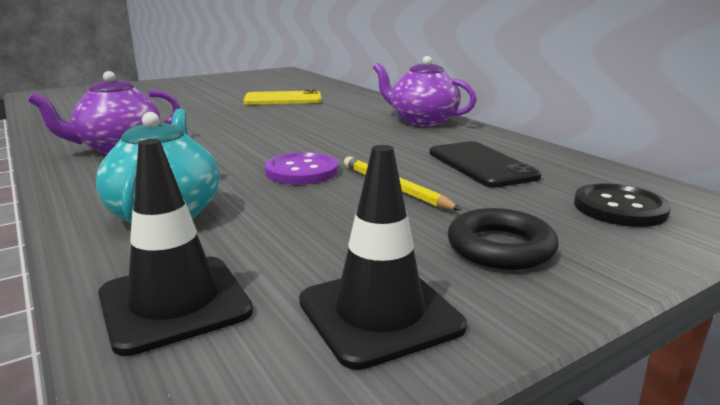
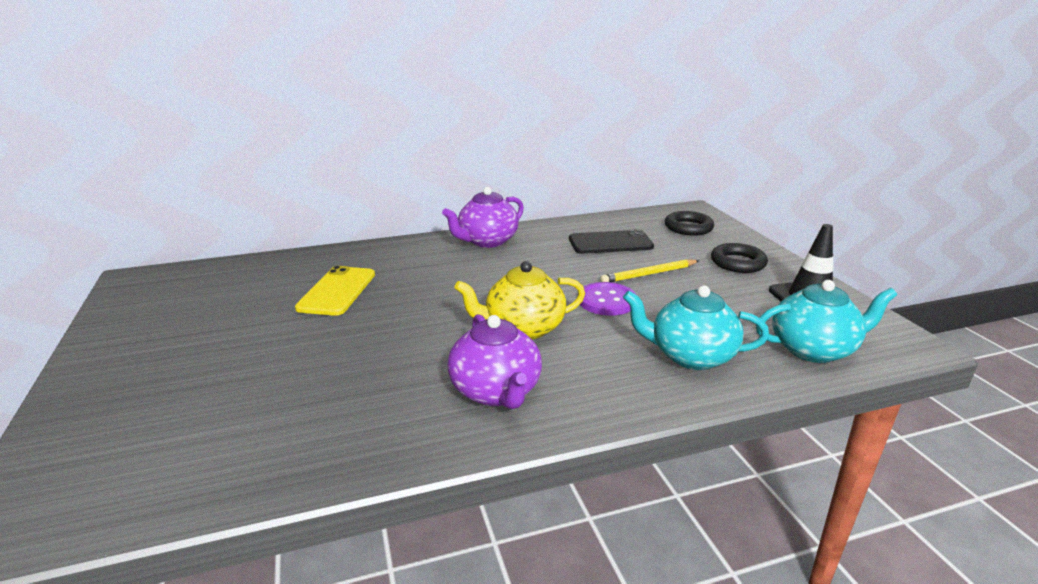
camera: 75 degrees left, 5 degrees up
(174, 303) = (813, 349): black traffic cone -> turquoise teapot
(228, 146) = (523, 328): none -> yellow teapot
(619, 208) = (688, 228): black button -> black ring

